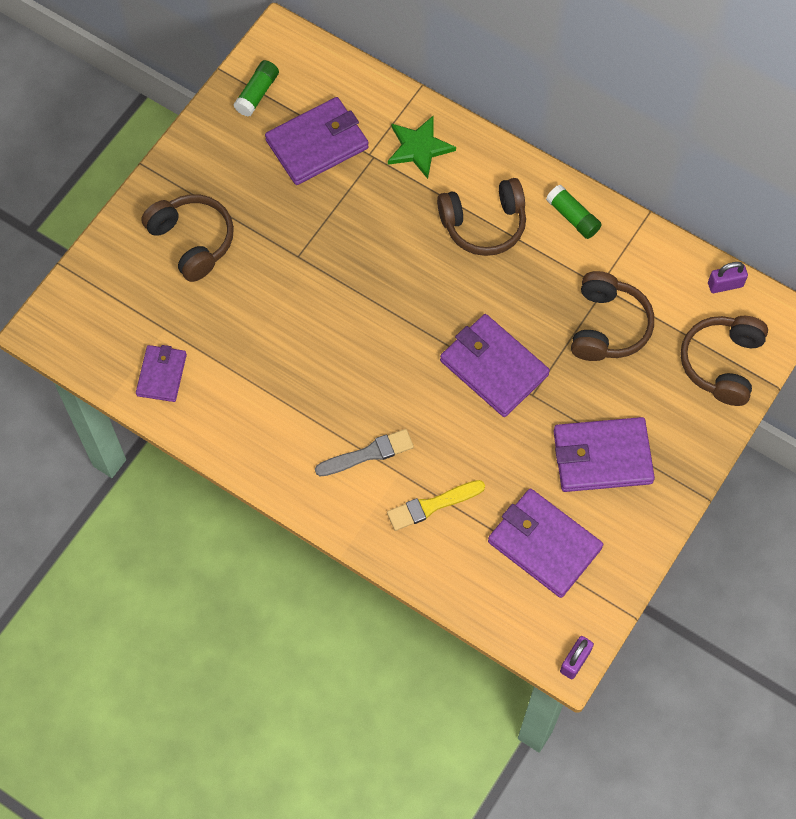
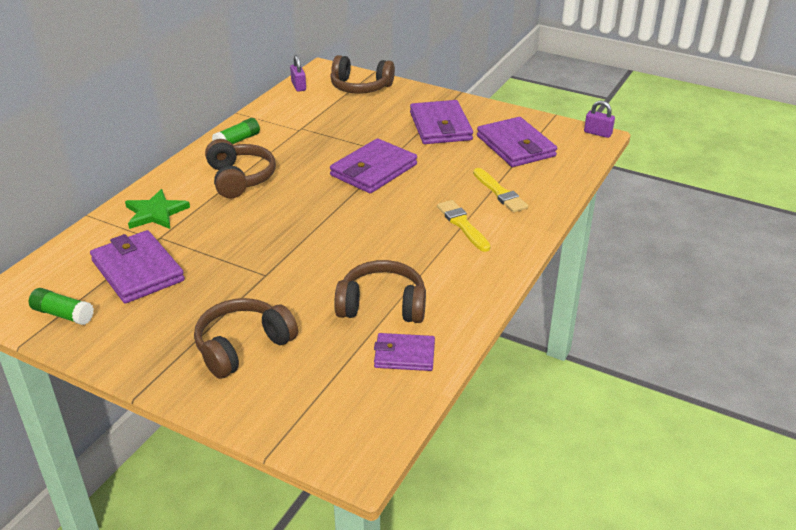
camera: 95 degrees left, 30 degrees down
(368, 454) = (462, 225): grey brush -> yellow brush
(544, 544) = (516, 146): purple wallet -> purple wallet turned 60 degrees counterclockwise
(607, 326) = (333, 126): brown headphones -> brown headphones (382, 306)

